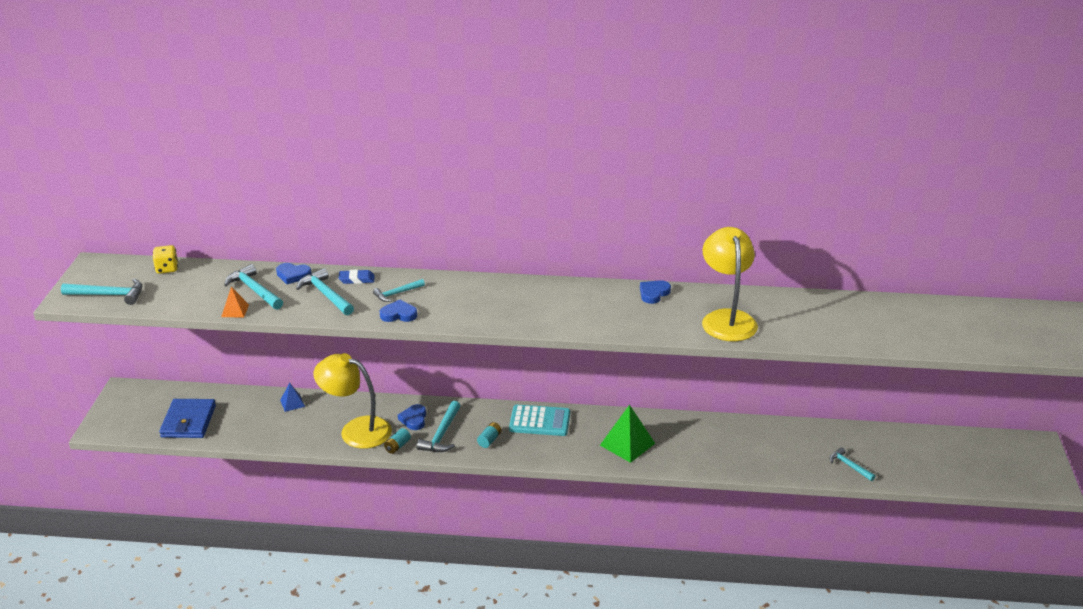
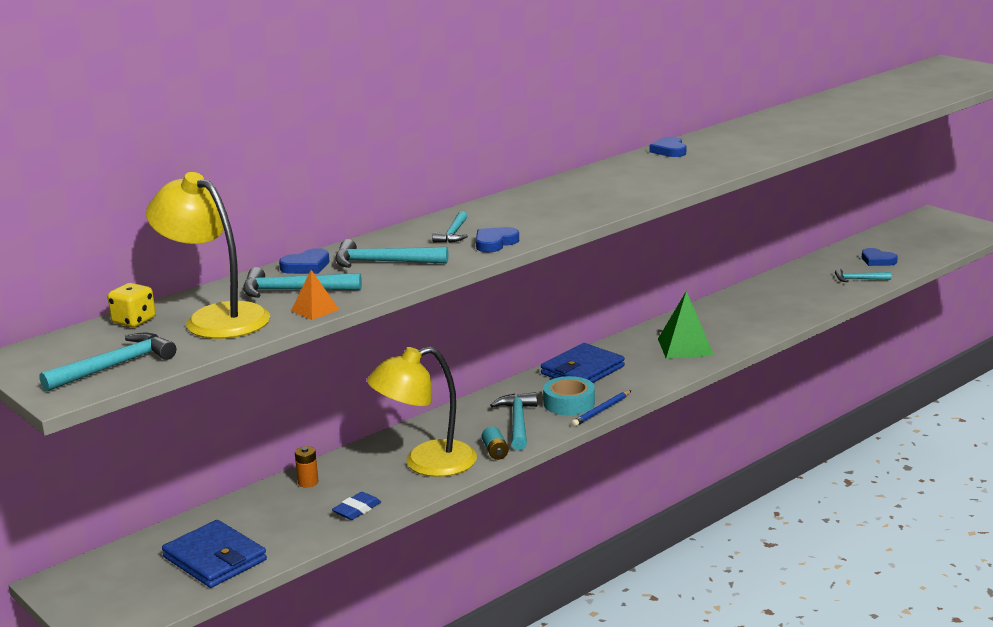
camera: 45 degrees left, 10 degrees down
(292, 403) = (308, 482): blue pyramid -> orange battery
(356, 279) = (385, 242): blue eraser -> blue eraser (357, 510)
(414, 419) = (465, 427): blue heart -> blue heart (877, 260)
(442, 434) = (517, 422): turquoise hammer -> turquoise hammer turned 150 degrees counterclockwise
(489, 440) = (569, 403): turquoise battery -> turquoise tape
(495, 458) = (601, 411): none -> blue pencil
(540, 421) = (582, 370): turquoise calculator -> blue wallet
(726, 319) = (759, 141): yellow lamp -> yellow lamp (215, 318)

